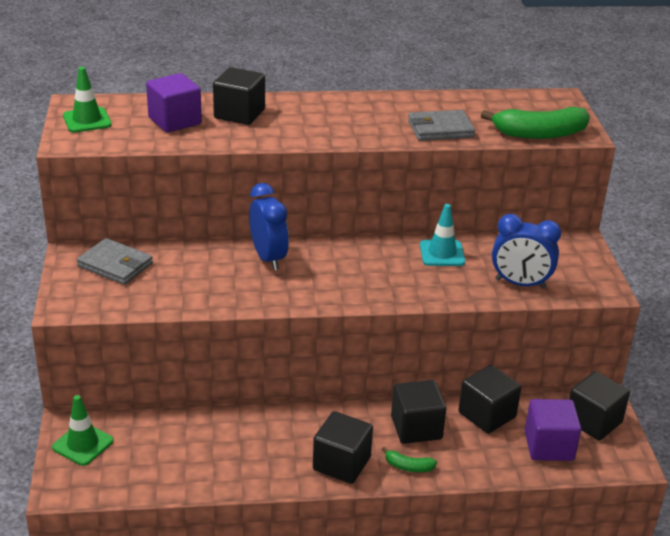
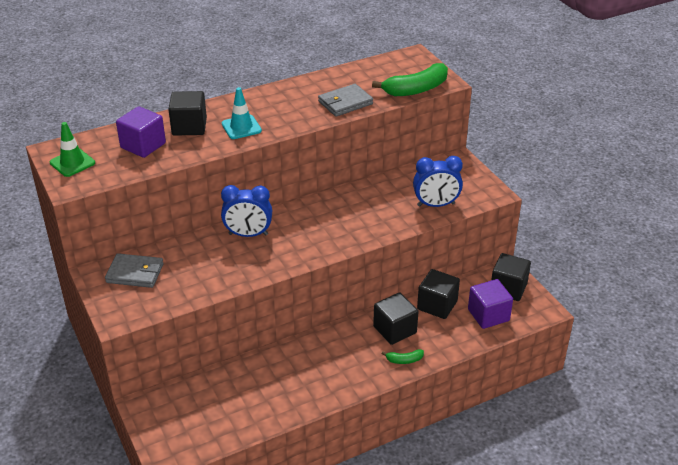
camera: 20 degrees left, 5 degrees up
(83, 444) = (162, 419): green traffic cone -> none
(268, 258) = (248, 234): blue clock -> blue clock turned 135 degrees clockwise
(341, 463) = (358, 372): black cube -> none
(442, 253) = (370, 196): turquoise traffic cone -> turquoise traffic cone (241, 127)

